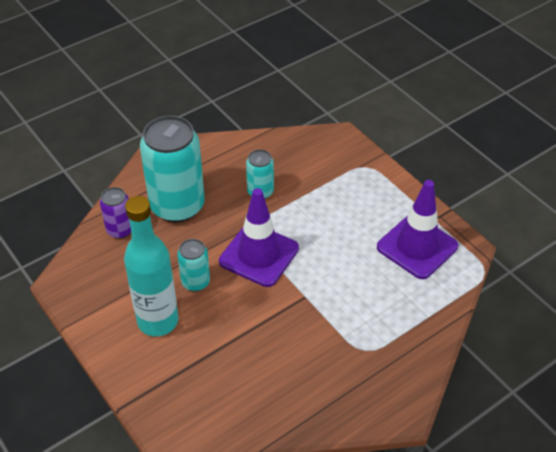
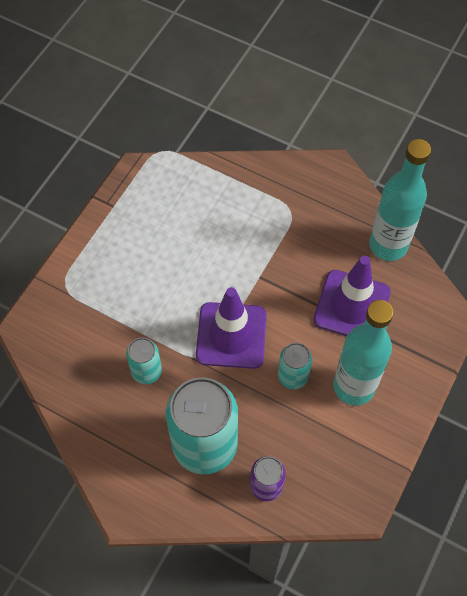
camera: 115 degrees left, 15 degrees up
(282, 418) = (388, 245): none -> turquoise bottle
(417, 247) = (155, 209): purple traffic cone -> purple traffic cone (352, 306)

